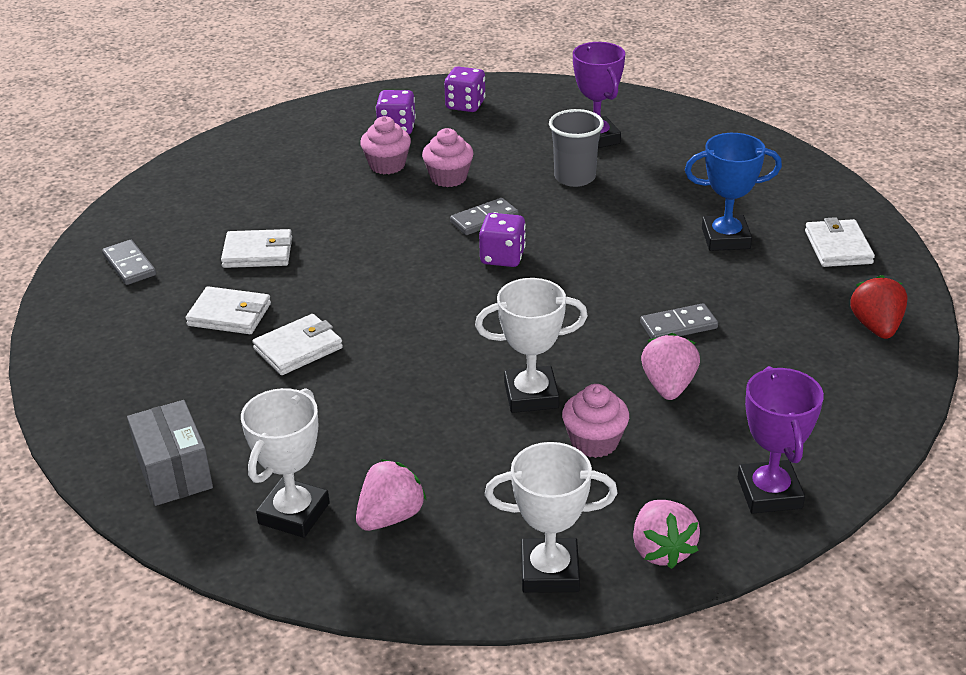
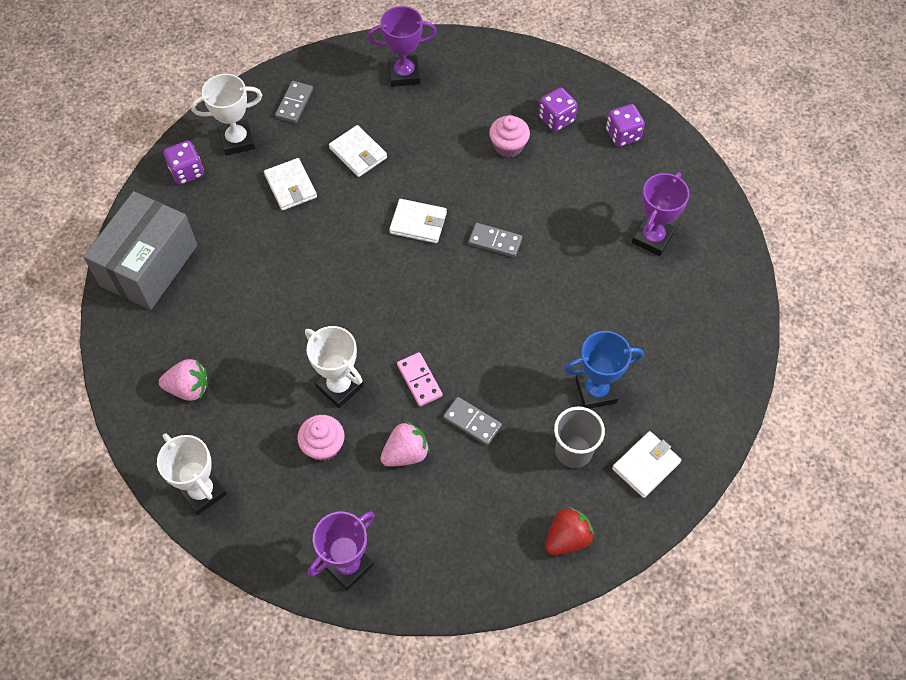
camera: 50 degrees right, 25 degrees up
(174, 472) = (149, 265): grey box -> grey box, size x1.66
(209, 184) = (404, 74): none -> purple trophy
(294, 513) = (159, 342): white trophy -> white trophy (237, 140)
(298, 348) = (288, 242): white wallet -> white wallet (418, 223)
(448, 178) = (525, 189): pink cupcake -> none
(502, 257) = (463, 279): purple dice -> purple dice (187, 172)
(575, 177) = (590, 258): grey cup -> grey cup (573, 451)
(589, 337) = (419, 380): none -> pink domino
(661, 550) = (258, 536): pink strawberry -> none
(725, 238) = (596, 391): blue trophy -> blue trophy turned 60 degrees counterclockwise

